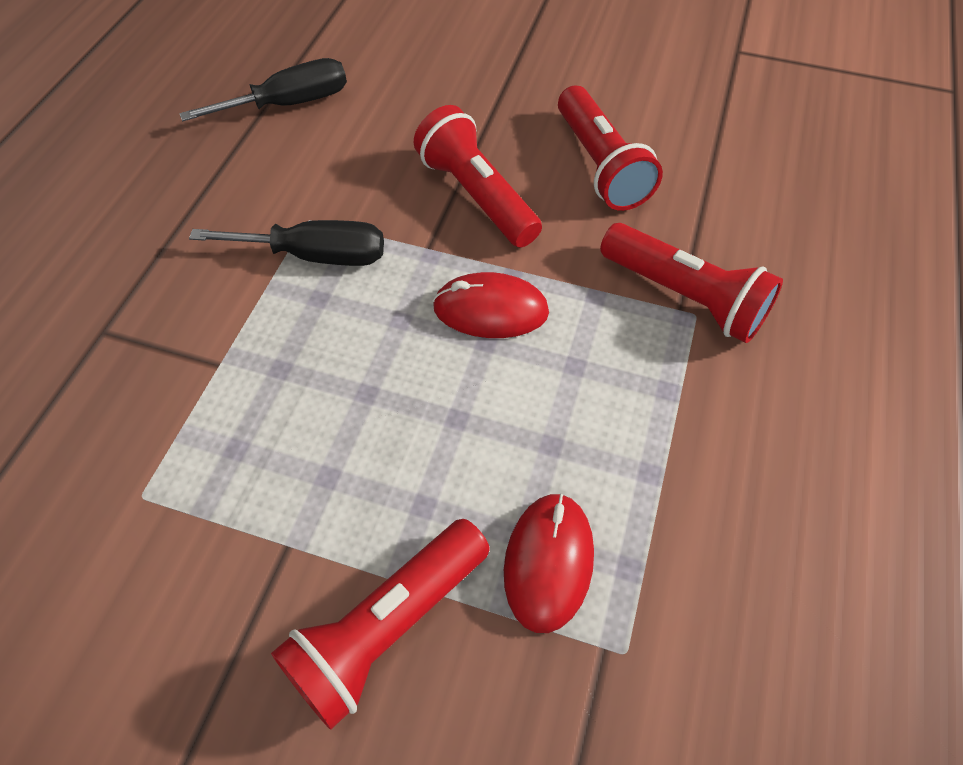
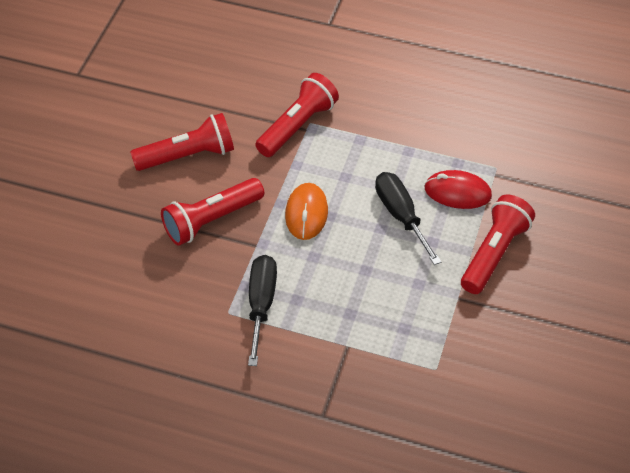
camera: 90 degrees left, 5 degrees down
(289, 104) = (104, 337): black screwdriver -> black screwdriver (401, 215)
(387, 627) = (494, 253): red flashlight -> red flashlight turned 105 degrees counterclockwise
(490, 310) = (306, 213): red mouse -> orange mouse

